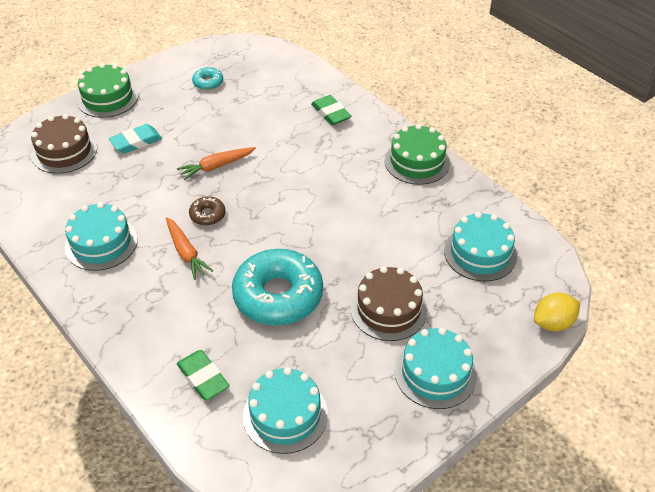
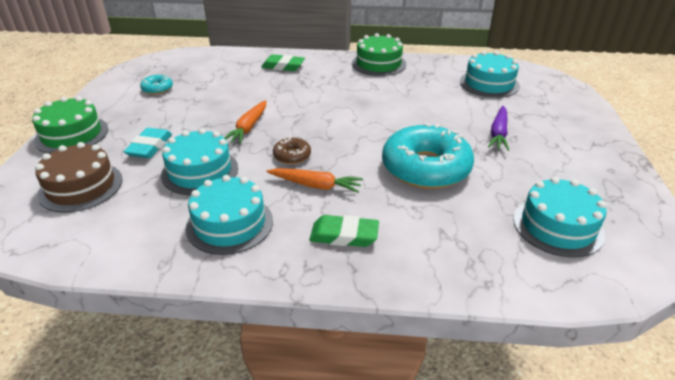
camera: 45 degrees left, 10 degrees down
(203, 377) = (470, 248): green eraser -> green eraser (344, 235)
(388, 309) = (498, 133): brown cake -> purple carrot
(435, 373) = (579, 145): turquoise cake -> turquoise cake (200, 171)
(553, 323) = (577, 91): yellow lemon -> none

